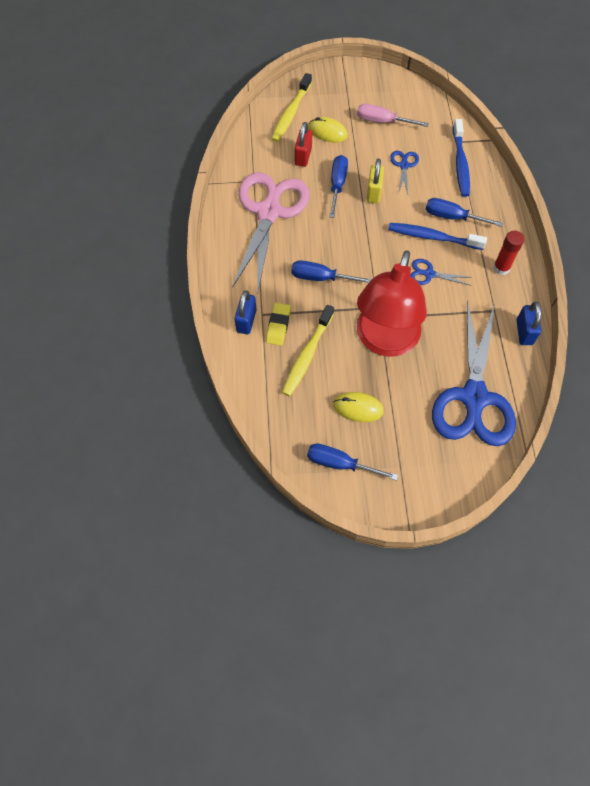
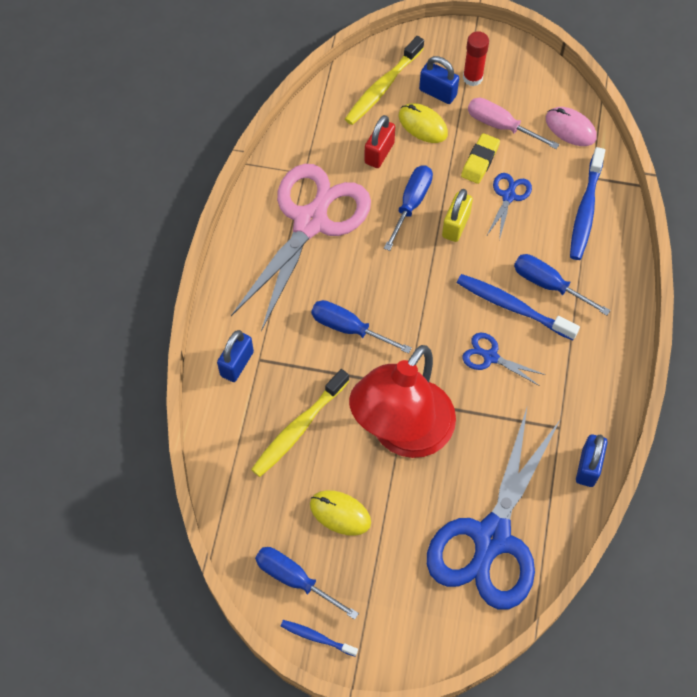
camera: 15 degrees right, 0 degrees up
(278, 326) = (275, 380): yellow eraser -> yellow eraser (480, 161)
(331, 109) = (438, 92): none -> blue padlock
(370, 502) = (317, 637): none -> blue toothbrush
(431, 113) = (570, 128): none -> pink mouse
(501, 268) = (589, 371): red glue stick -> red glue stick (472, 78)

